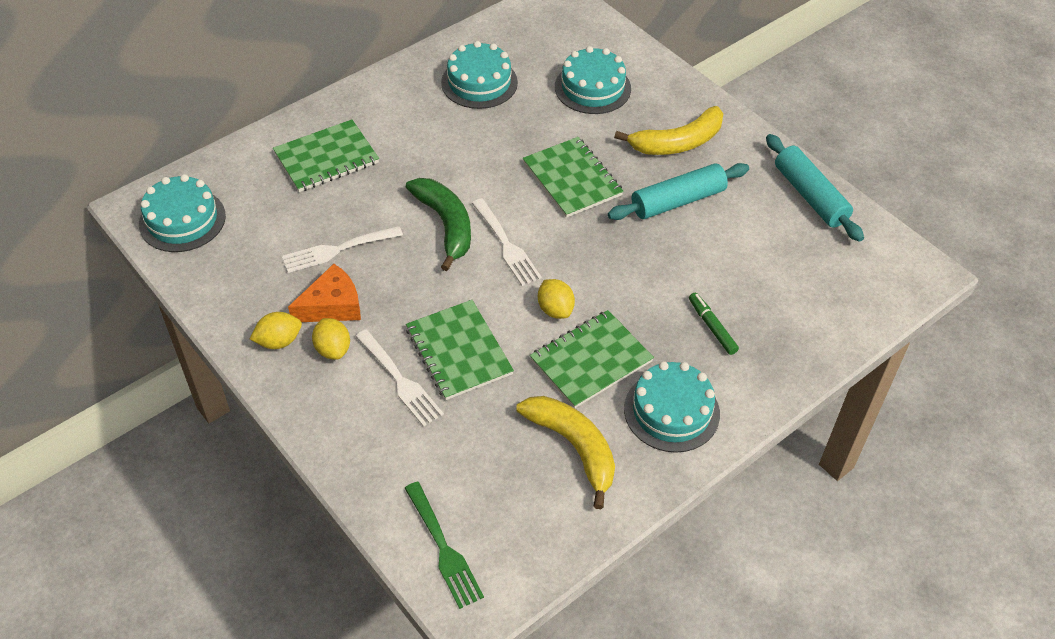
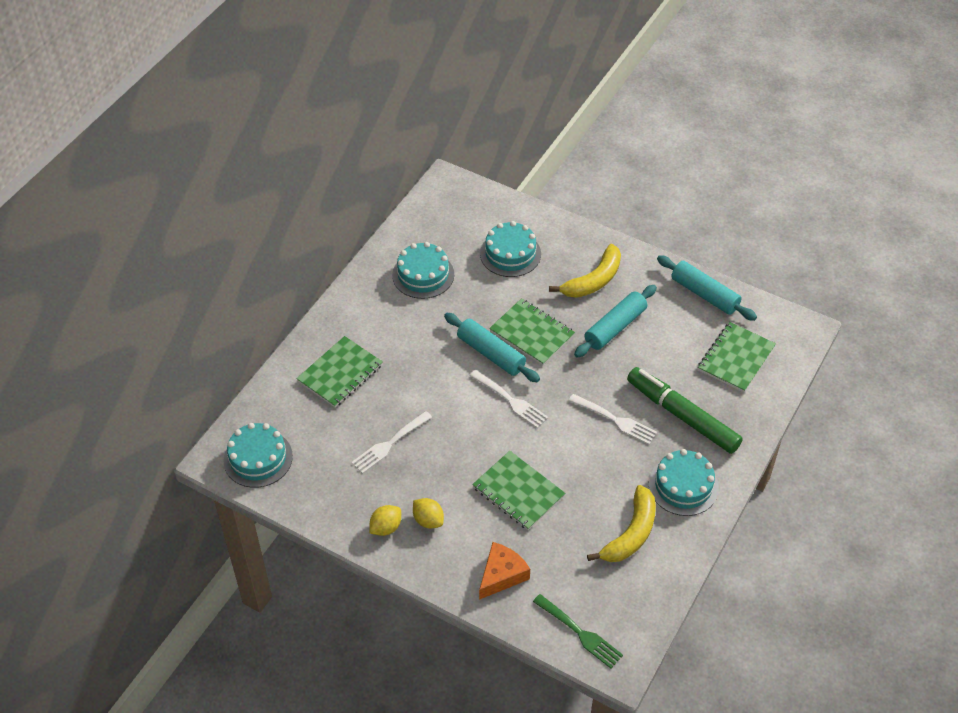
camera: 20 degrees left, 0 degrees up
(332, 306) = (409, 488): orange cheese -> orange cheese (502, 575)
(400, 380) = (488, 527): white fork -> white fork (615, 420)
(445, 225) = (458, 399): green banana -> none
(511, 187) = (491, 354): none -> turquoise rolling pin
(555, 309) = (569, 438): yellow lemon -> none
(574, 447) = (631, 533): yellow banana -> yellow banana turned 90 degrees clockwise
(591, 360) = (612, 468): green notebook -> green notebook (736, 358)
(712, 327) = (682, 416): green marker -> green marker, size x2.28

